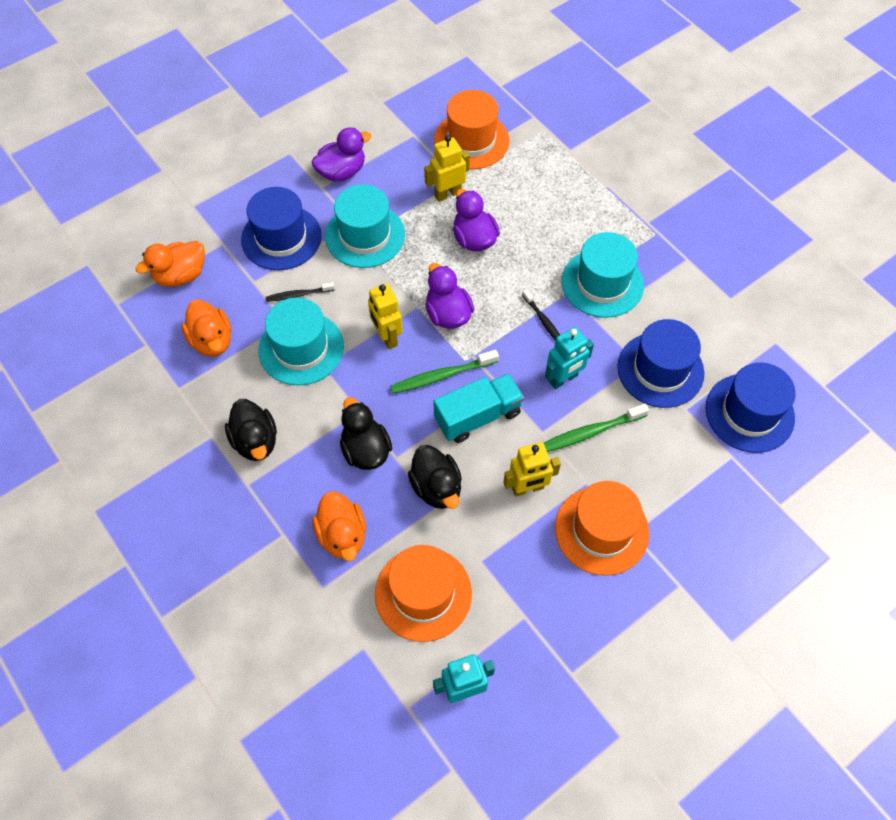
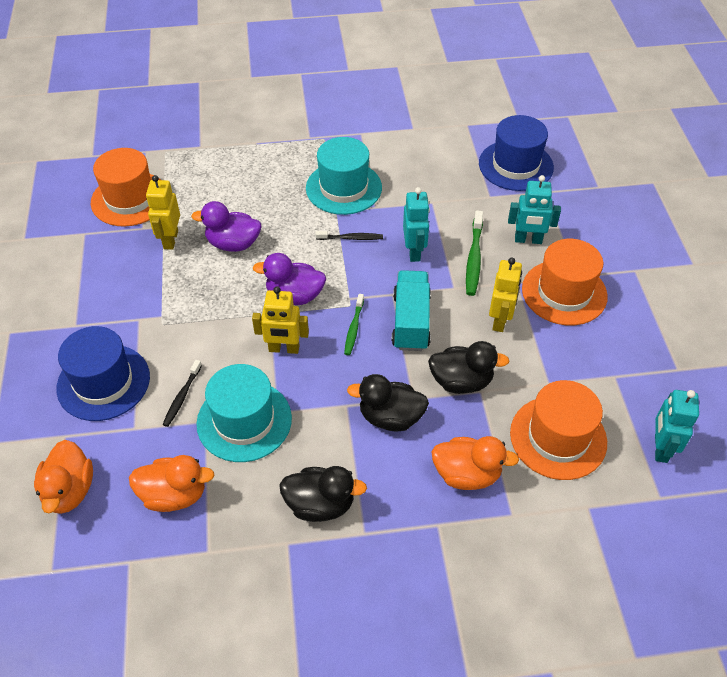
camera: 60 degrees left, 10 degrees down
(342, 172) = (73, 302): purple duck -> none
(365, 235) = (161, 316): turquoise hat -> none
(442, 376) = (354, 328): green toothbrush -> green toothbrush, size x0.65
(649, 469) = (528, 240): none -> turquoise robot
(660, 370) = (446, 193): blue hat -> none

